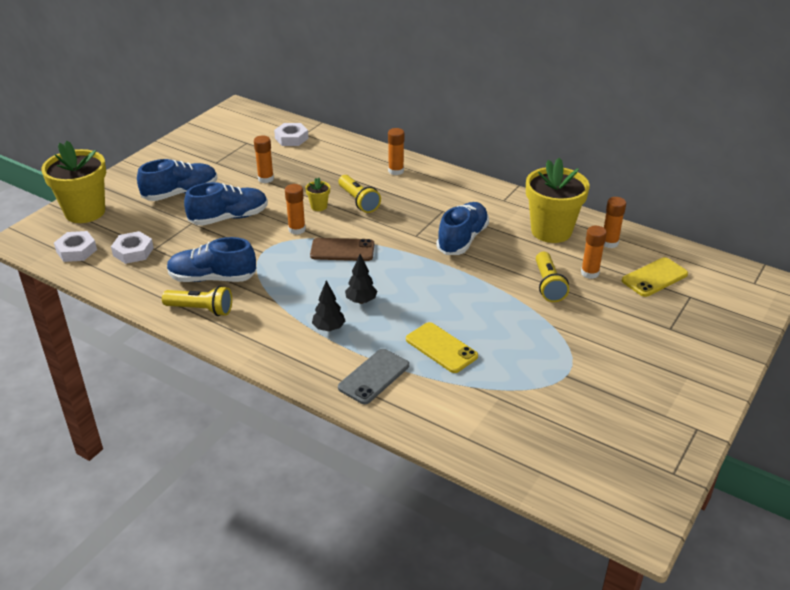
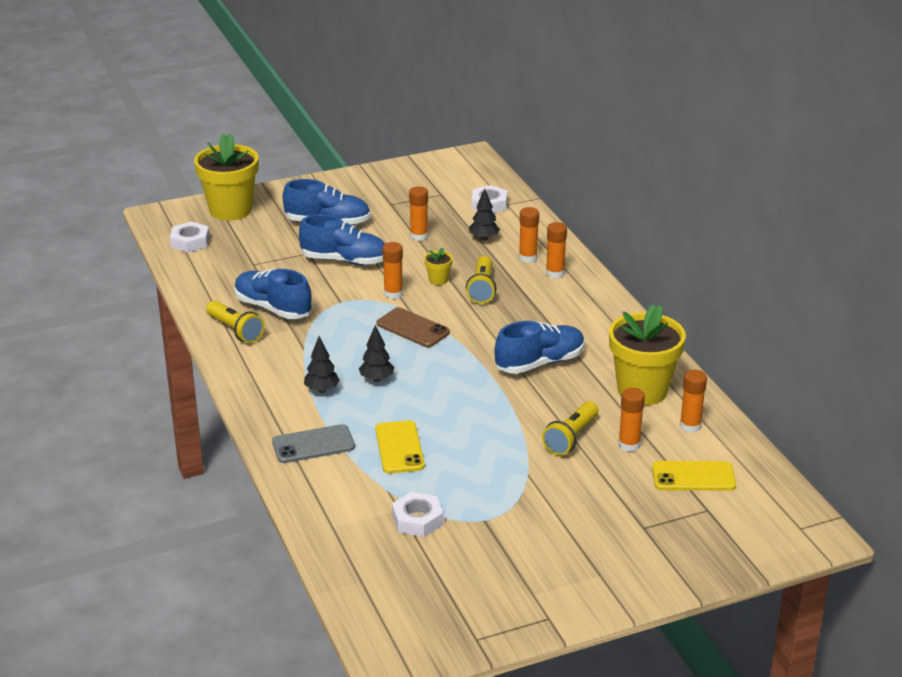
camera: 35 degrees right, 5 degrees down
(133, 252) = (233, 260): white nut -> white nut (417, 520)
(316, 164) = (484, 238): none -> black tree
(364, 166) = (528, 257): none -> orange glue stick

